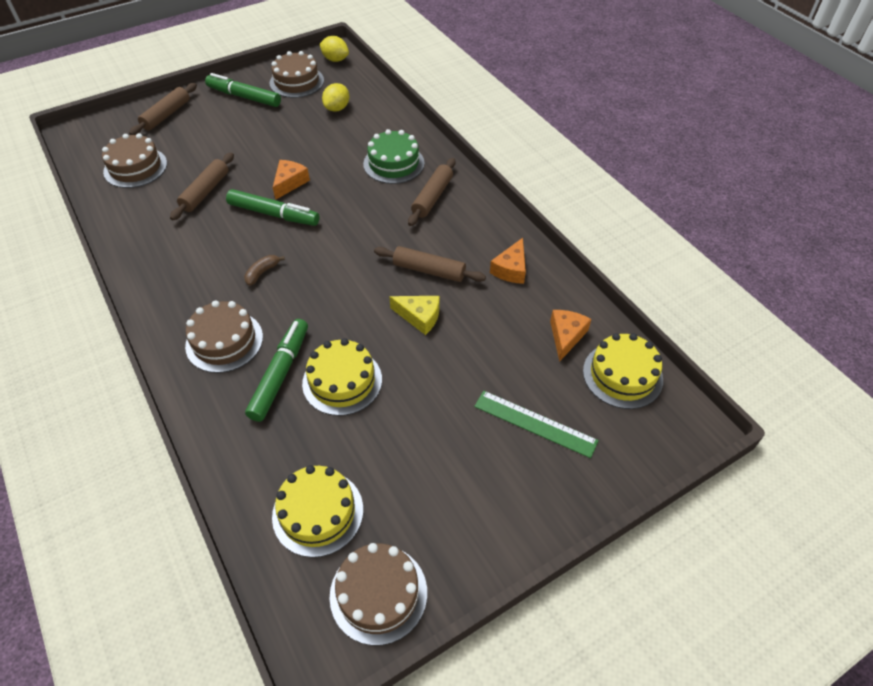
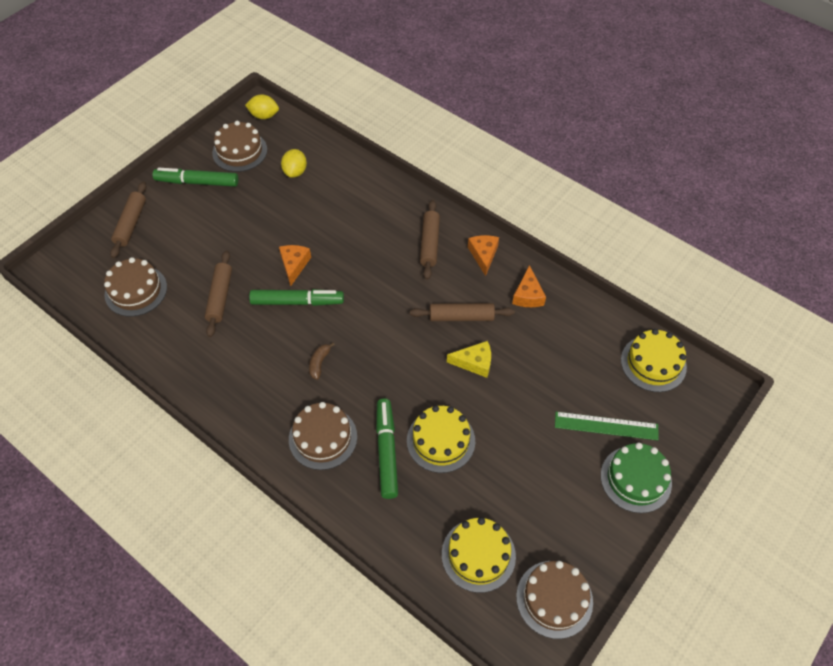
camera: 20 degrees left, 5 degrees up
(393, 163) = (378, 218): green cake -> green cake (636, 479)
(566, 336) = (597, 343): orange cheese -> orange cheese (483, 255)

